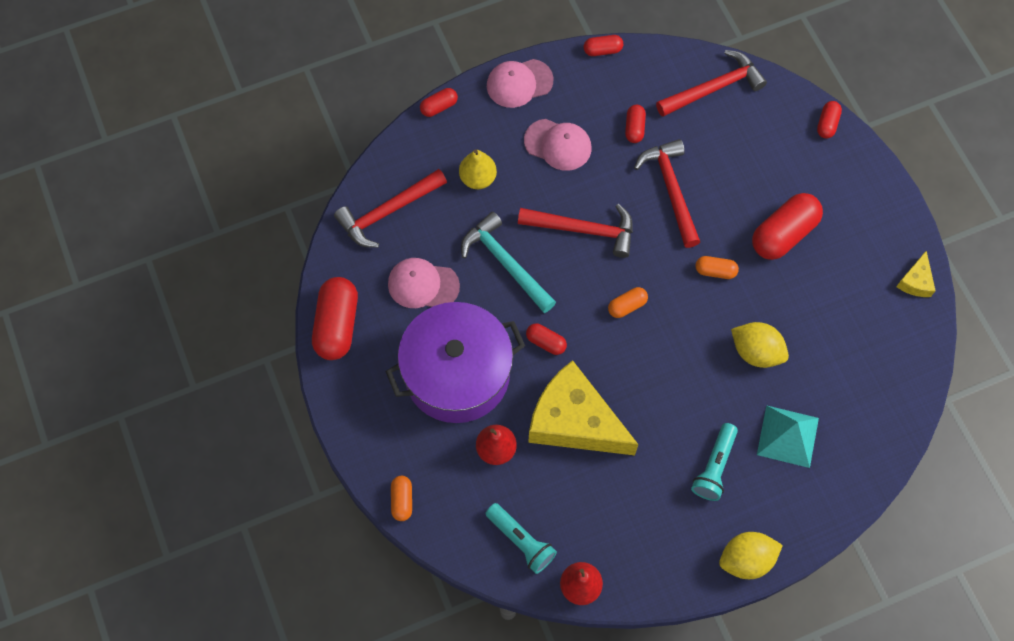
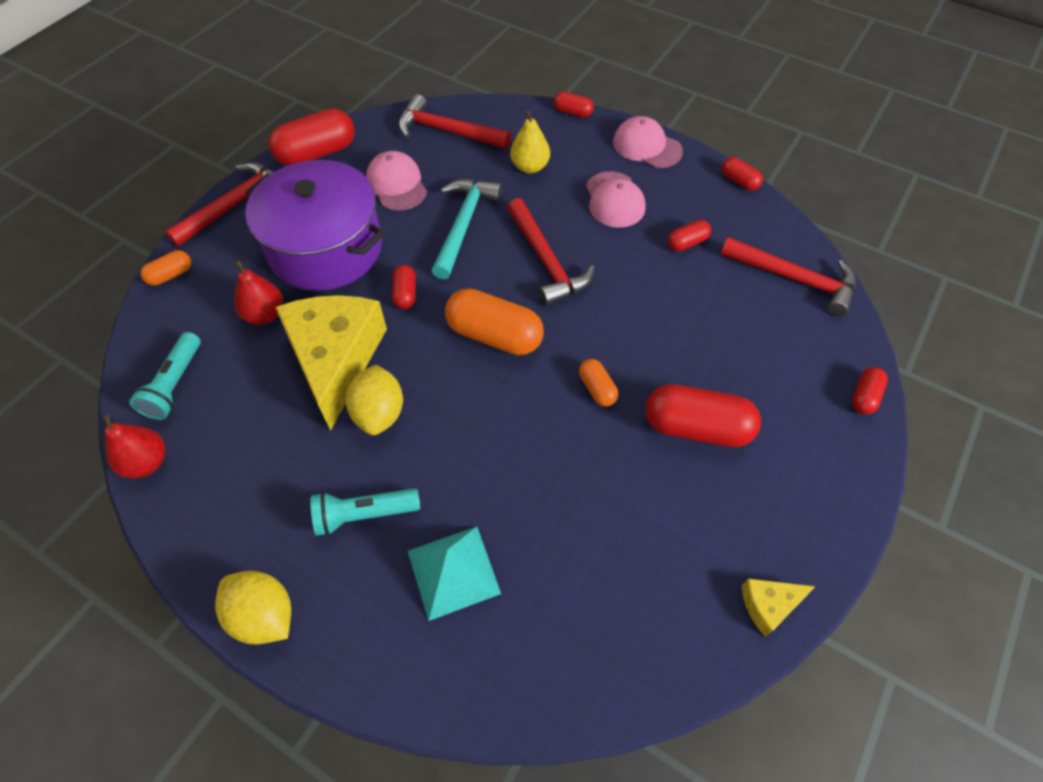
camera: 55 degrees right, 10 degrees down
(627, 306) = (494, 335): orange capsule -> orange capsule, size x1.97
(671, 189) = (652, 304): red hammer -> red hammer (235, 204)
(756, 352) = (534, 479): yellow lemon -> yellow lemon (379, 413)
(827, 124) = (864, 397): red capsule -> red capsule turned 45 degrees counterclockwise

